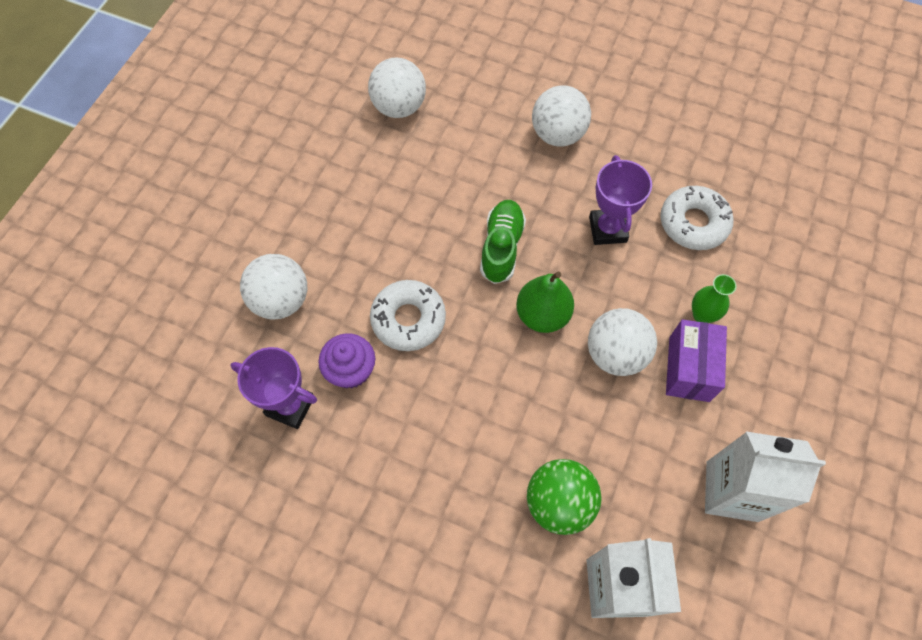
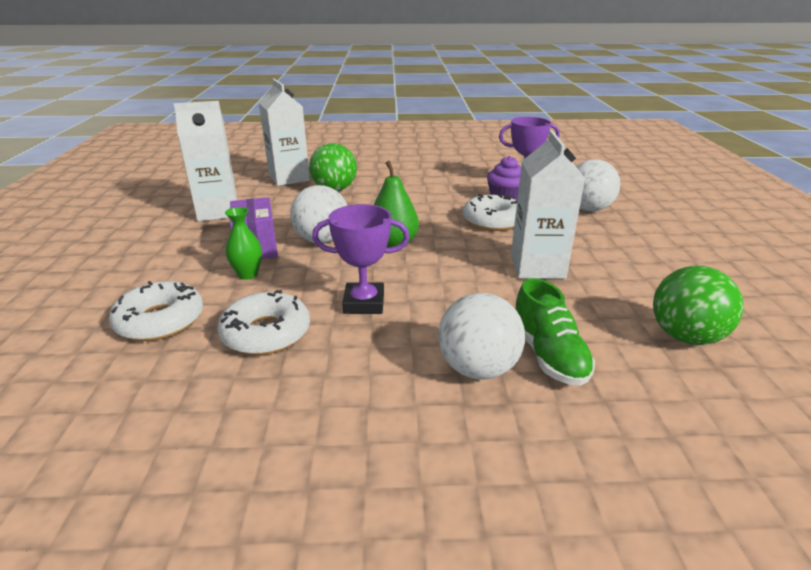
camera: 155 degrees right, 35 degrees down
(399, 107) = (685, 336): white ball -> green ball
(431, 219) = (537, 267): none -> white carton
(501, 247) = (458, 267): green shoe -> green shoe (548, 355)
(608, 229) = (364, 303): purple trophy -> purple trophy turned 60 degrees counterclockwise
(778, 271) = (160, 320): none -> white donut

